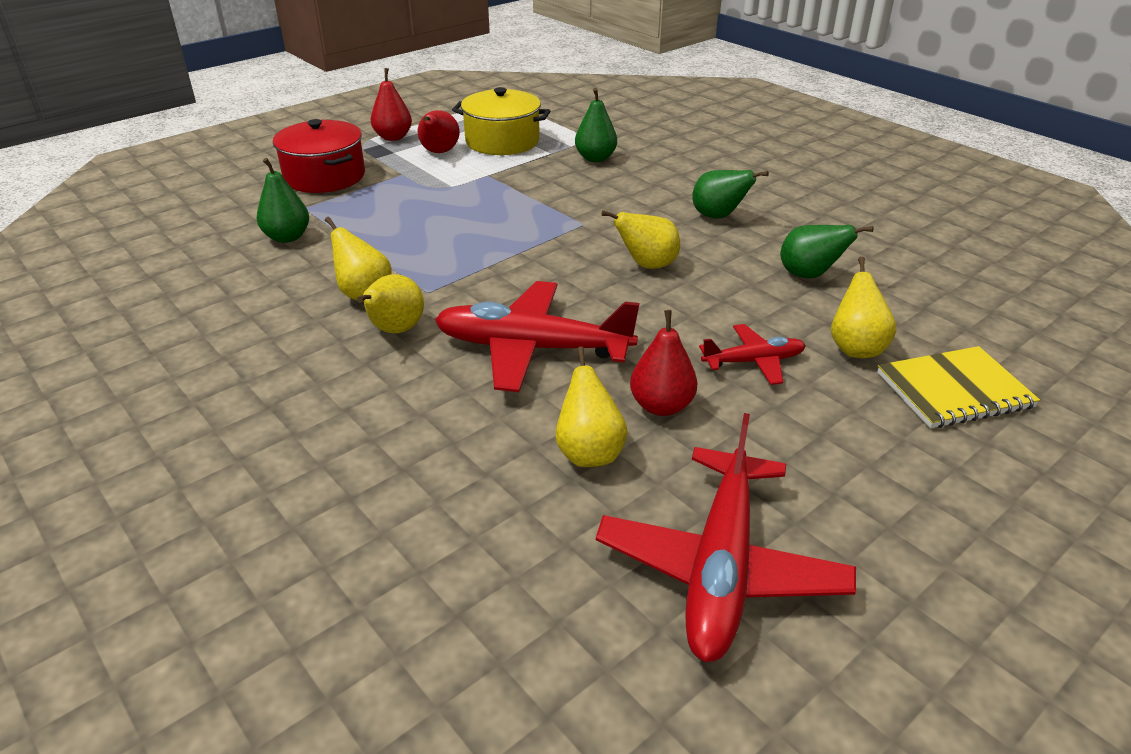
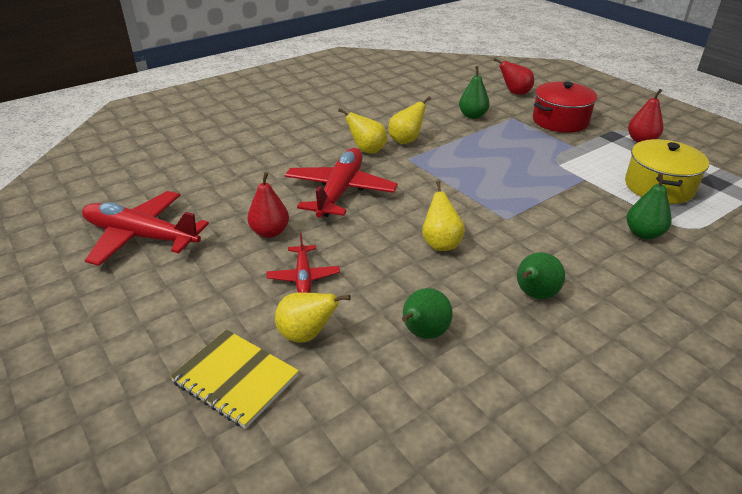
camera: 95 degrees right, 0 degrees up
(439, 152) = (620, 159): red pear -> red pear (515, 93)
(589, 452) = (240, 205): yellow pear -> none
(954, 390) = (235, 379): yellow notebook -> yellow notebook turned 45 degrees counterclockwise

